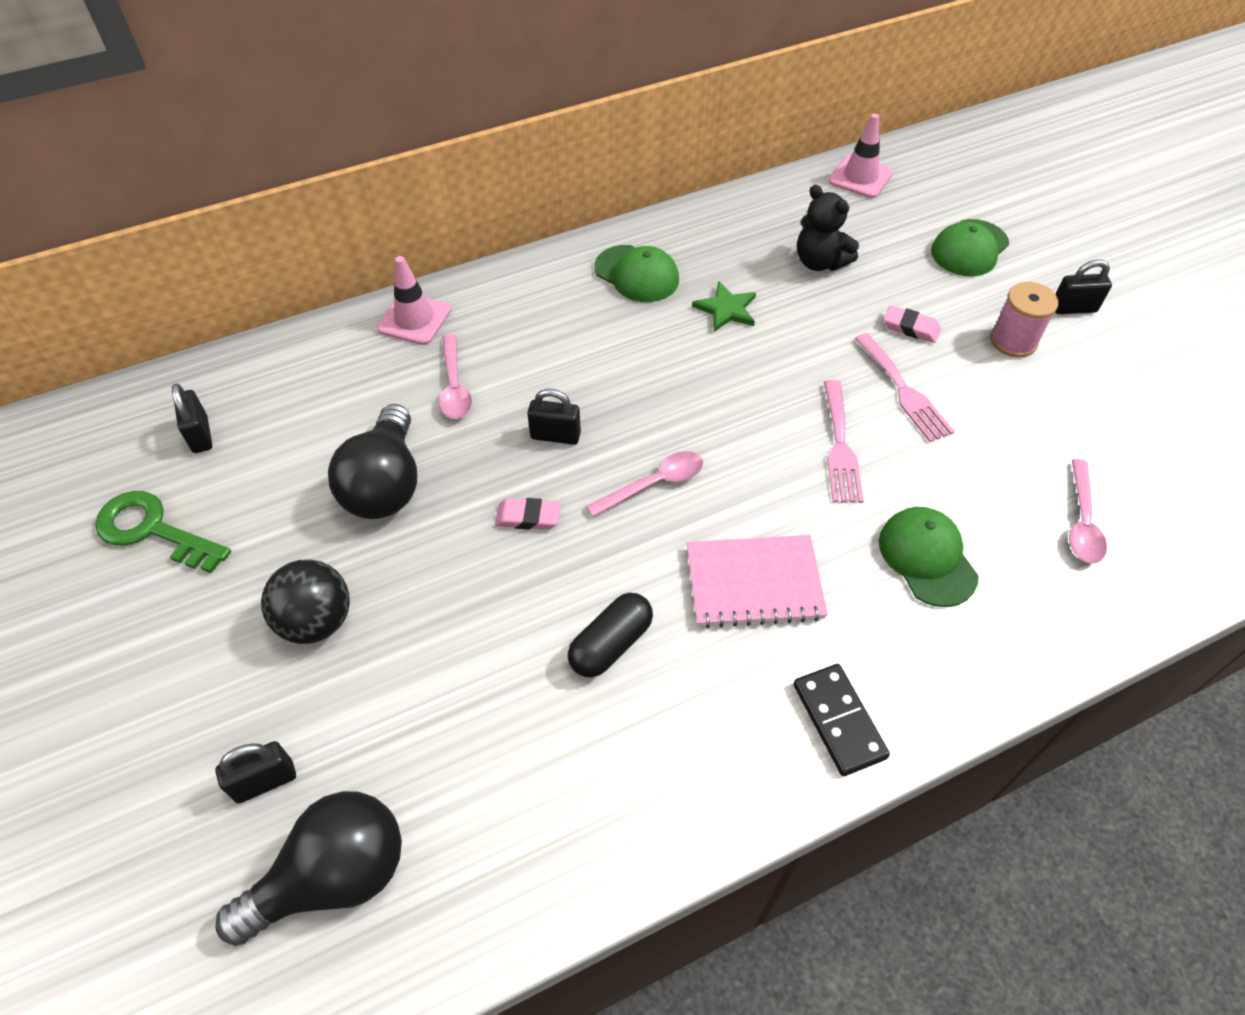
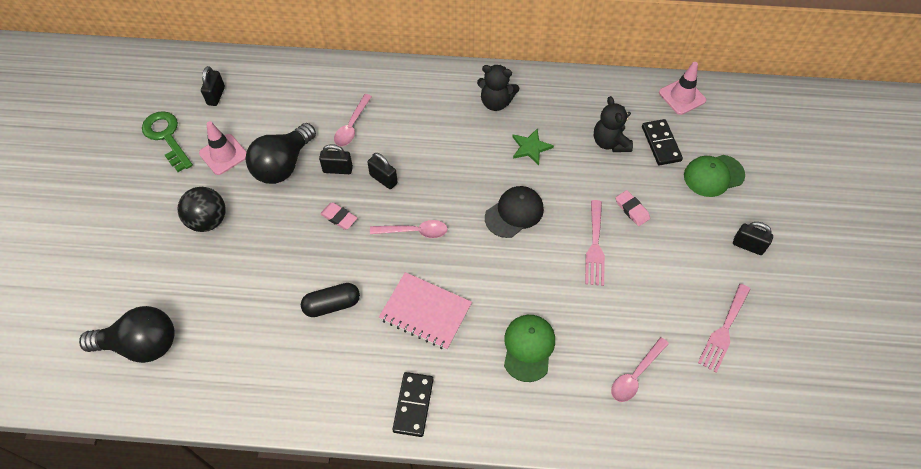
camera: 30 degrees right, 5 degrees up
(265, 781) = (140, 285): black padlock -> black padlock (338, 169)
(414, 319) = (358, 77): pink traffic cone -> pink traffic cone (223, 154)
(637, 274) = (496, 102): green cap -> black teddy bear
(770, 397) = (514, 213): none -> black cap
(840, 447) = (531, 261): pink fork -> pink fork (724, 330)
(880, 238) = (661, 143): none -> black domino
(1013, 341) = (689, 248): pink spool -> none

